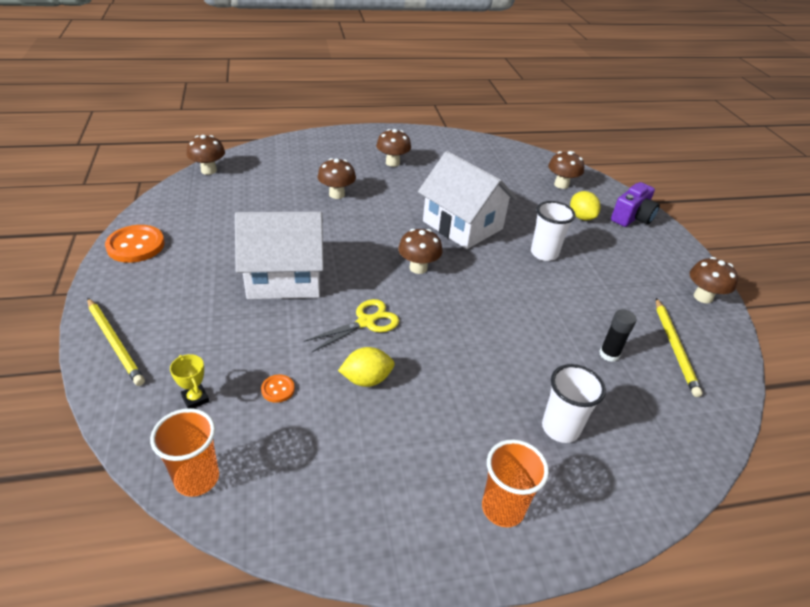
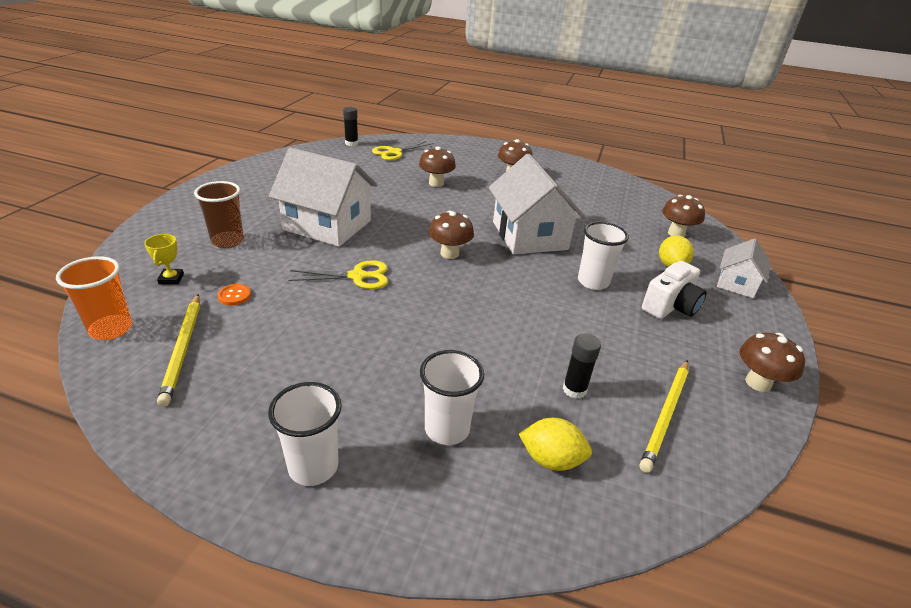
camera: 30 degrees right, 5 degrees down
(115, 342) = (163, 226): yellow pencil -> yellow pencil (183, 348)
(136, 245) = (246, 174): orange button -> none
(205, 333) = (227, 241): none -> brown cup
(209, 170) = (351, 143): brown mushroom -> black glue stick
(263, 169) = (394, 152): none -> yellow scissors
(366, 379) = (310, 316): yellow lemon -> yellow lemon (551, 459)
(502, 508) = (313, 467): orange cup -> white cup
(609, 255) = (670, 306): none -> white camera
(632, 217) = (737, 283): purple camera -> white house

